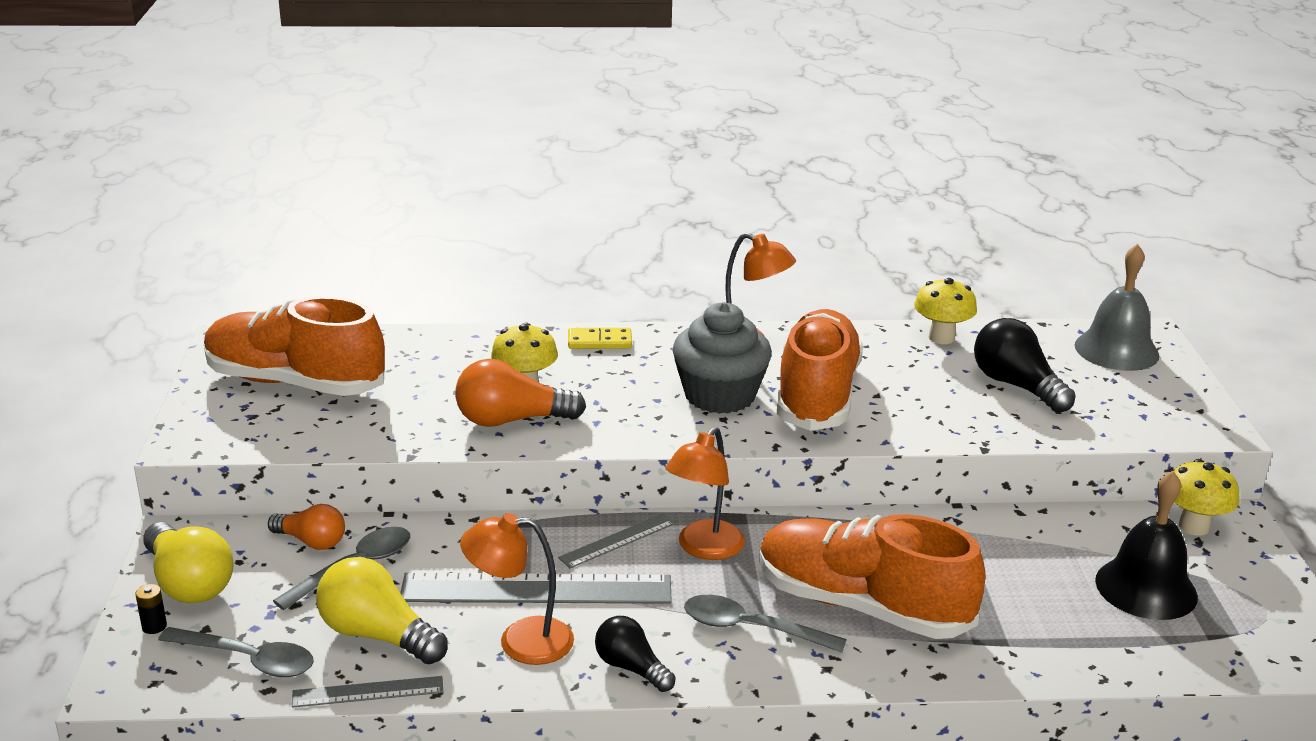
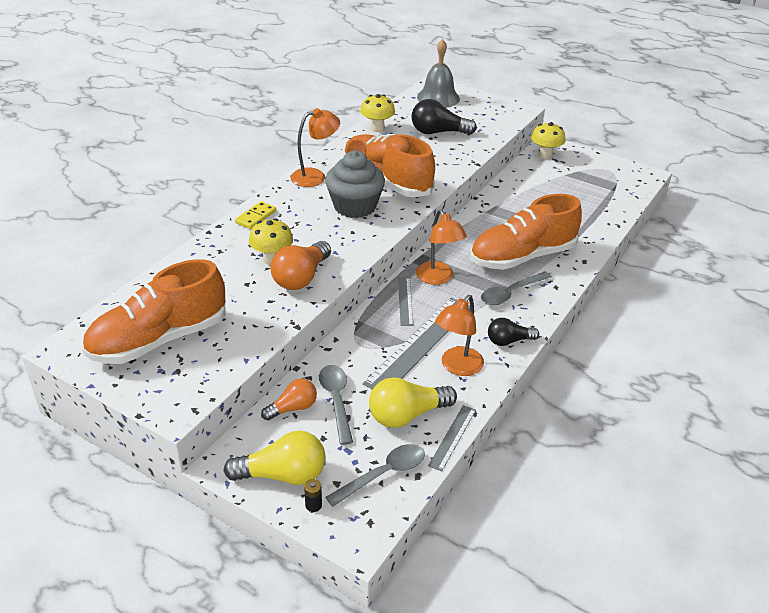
camera: 55 degrees left, 10 degrees up
(1146, 588) = (573, 186): black bell -> none

